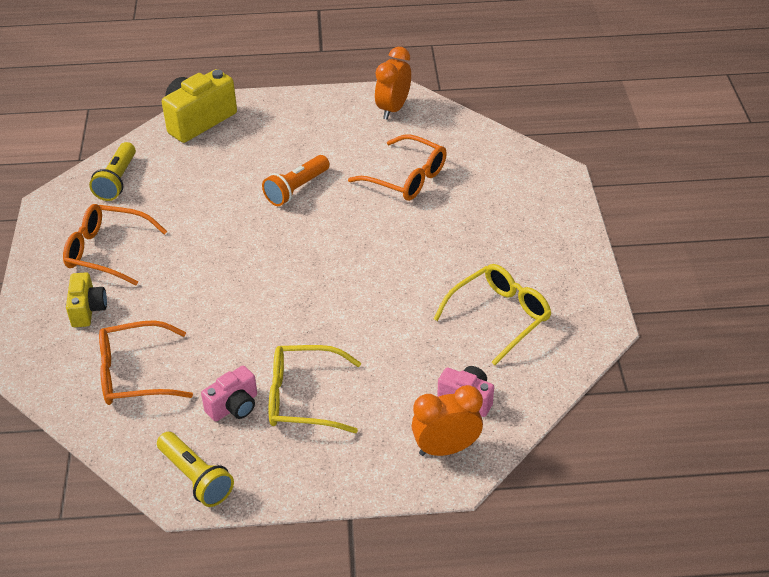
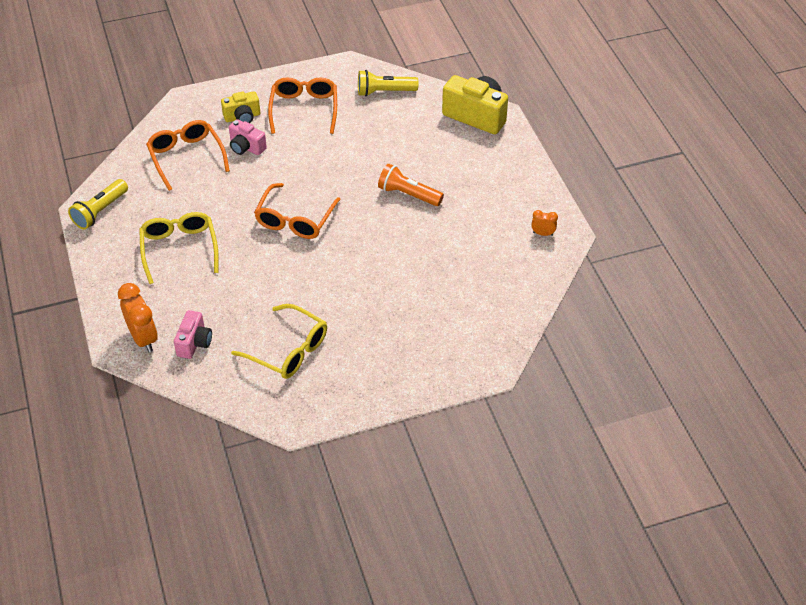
camera: 75 degrees right, 5 degrees up
(234, 406) = (165, 214): pink camera -> pink camera (246, 147)
(393, 109) = (543, 233): orange clock -> orange clock, size x0.52
(407, 178) = (446, 261): orange glasses -> orange glasses (294, 220)

